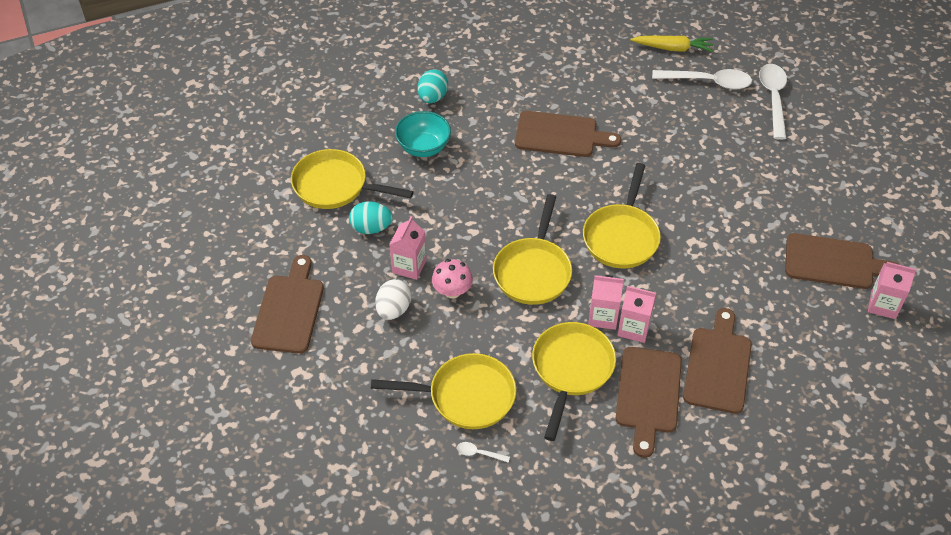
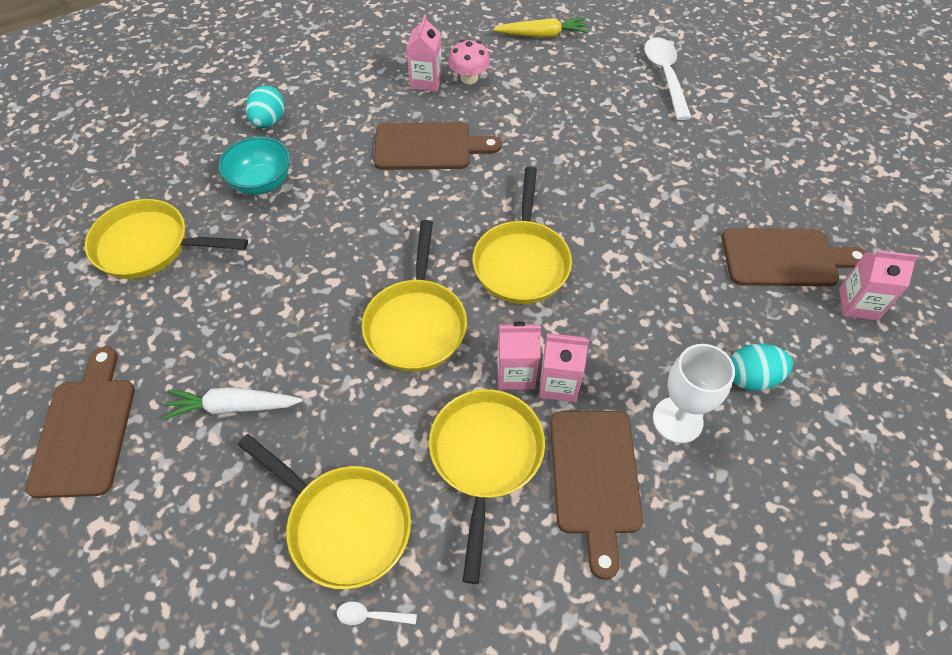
camera: 10 degrees left, 5 degrees up
(371, 228) = (198, 295): turquoise egg -> turquoise egg (751, 378)
(393, 309) = (233, 407): white egg -> white carrot
(409, 266) = (251, 341): pink carton -> pink carton (426, 81)
(452, 291) = (312, 367): pink mushroom -> pink mushroom (469, 78)
(465, 396) = (343, 524): yellow pan -> yellow pan turned 45 degrees clockwise
(708, 82) = (588, 66): white spoon -> none
(718, 366) = (677, 420): brown cutting board -> white goblet

